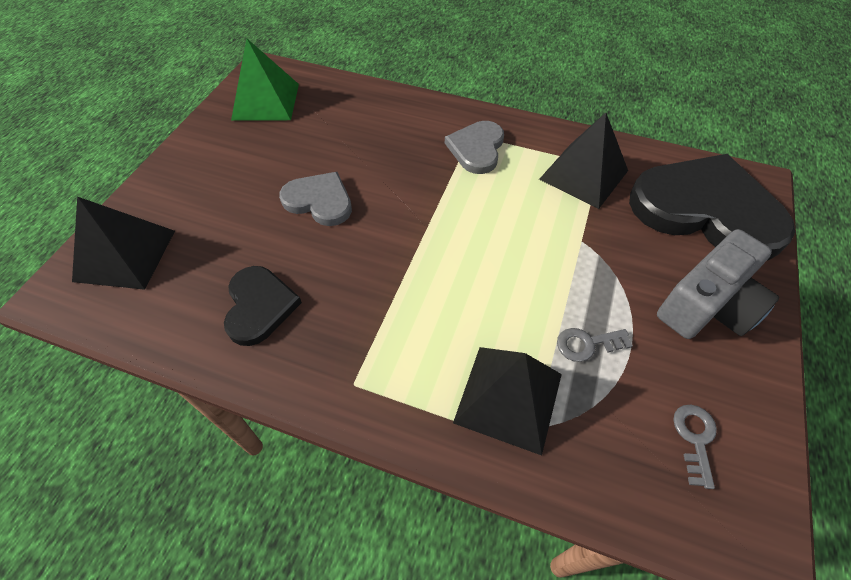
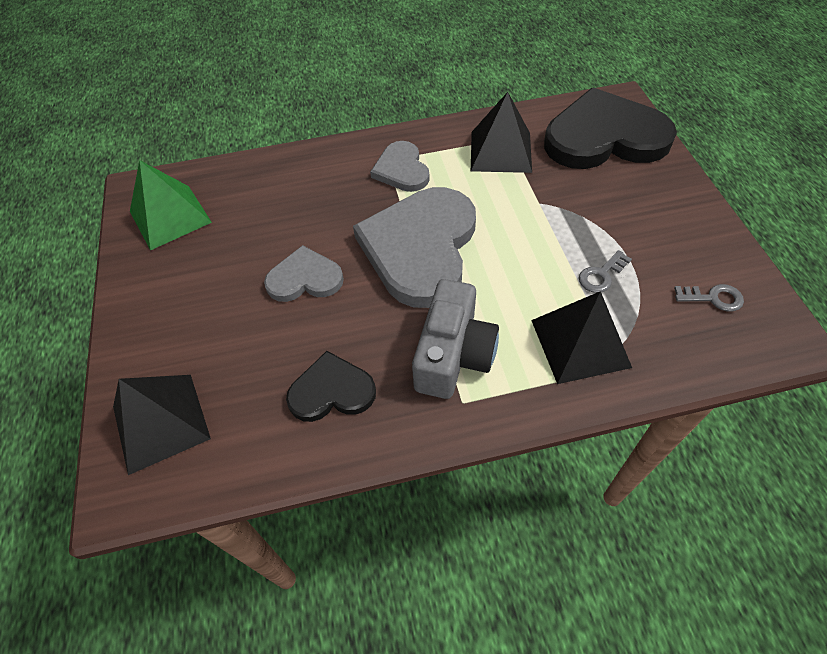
camera: 30 degrees left, 0 degrees up
(259, 306) = (331, 391): black heart -> black heart turned 60 degrees counterclockwise
(434, 225) = (420, 248): none -> grey heart
(695, 439) = (713, 298): grey key -> grey key turned 120 degrees clockwise
(707, 305) = (655, 204): grey camera -> grey camera (453, 354)

